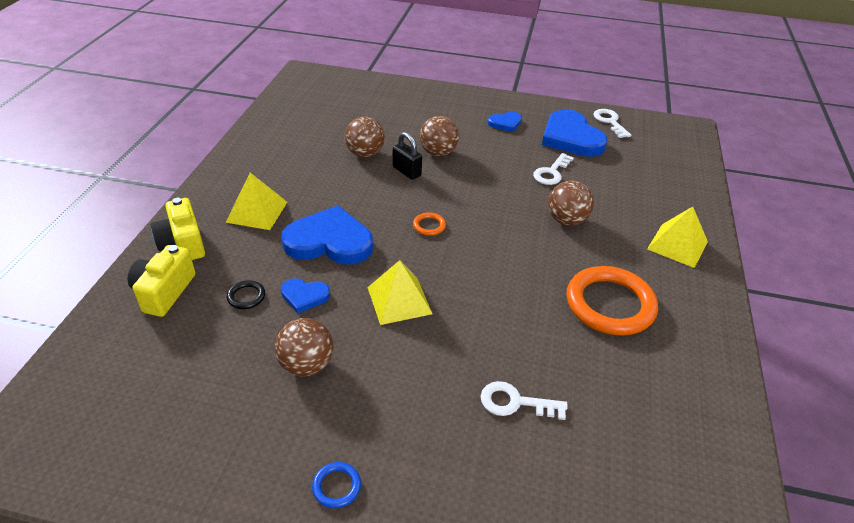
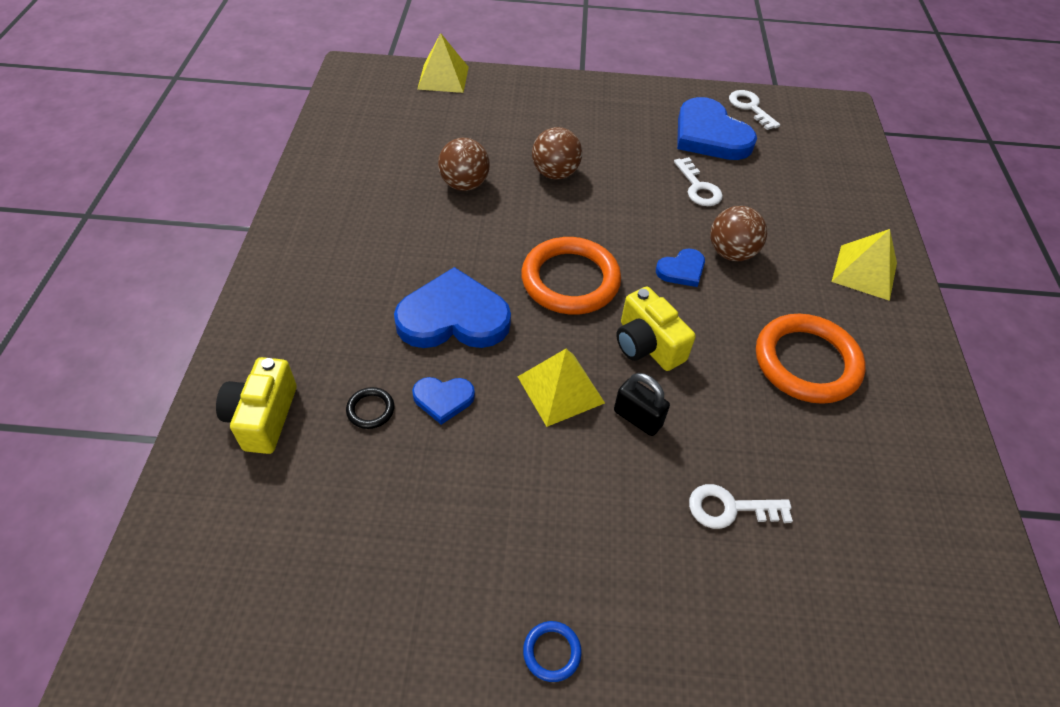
camera: 10 degrees left, 10 degrees up
(183, 244) = (266, 343): yellow camera -> yellow camera (647, 345)
(257, 211) = (349, 285): yellow pyramid -> yellow pyramid (443, 77)
(306, 365) = (472, 495): brown ball -> none
(407, 171) = (523, 205): black padlock -> black padlock (638, 418)
(429, 226) = (570, 280): orange ring -> orange ring, size x2.41
(505, 123) = (626, 122): blue heart -> blue heart (681, 270)
(551, 172) = (698, 187): white key -> white key turned 45 degrees counterclockwise

